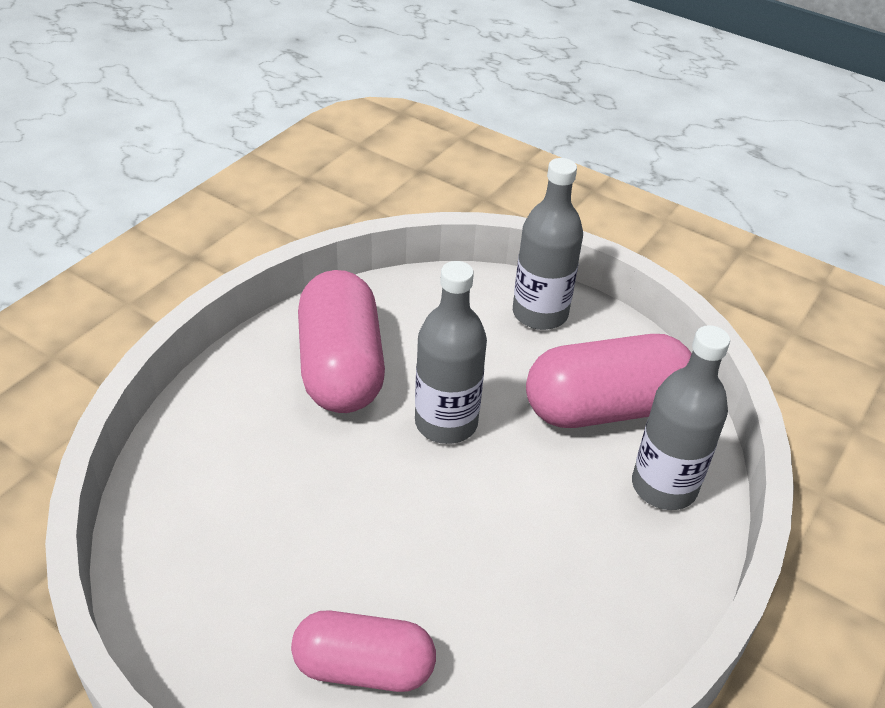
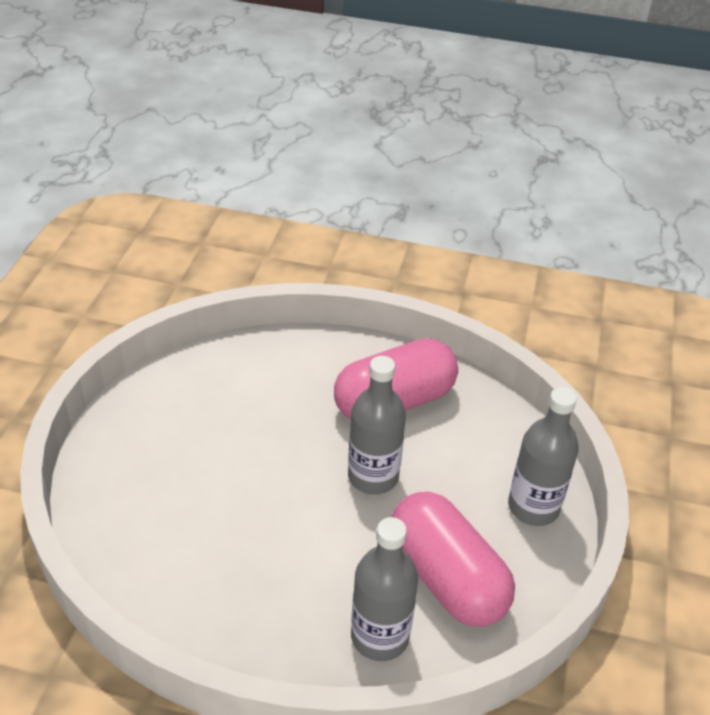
camera: 70 degrees right, 0 degrees up
(364, 667) = (149, 490): pink capsule -> none

